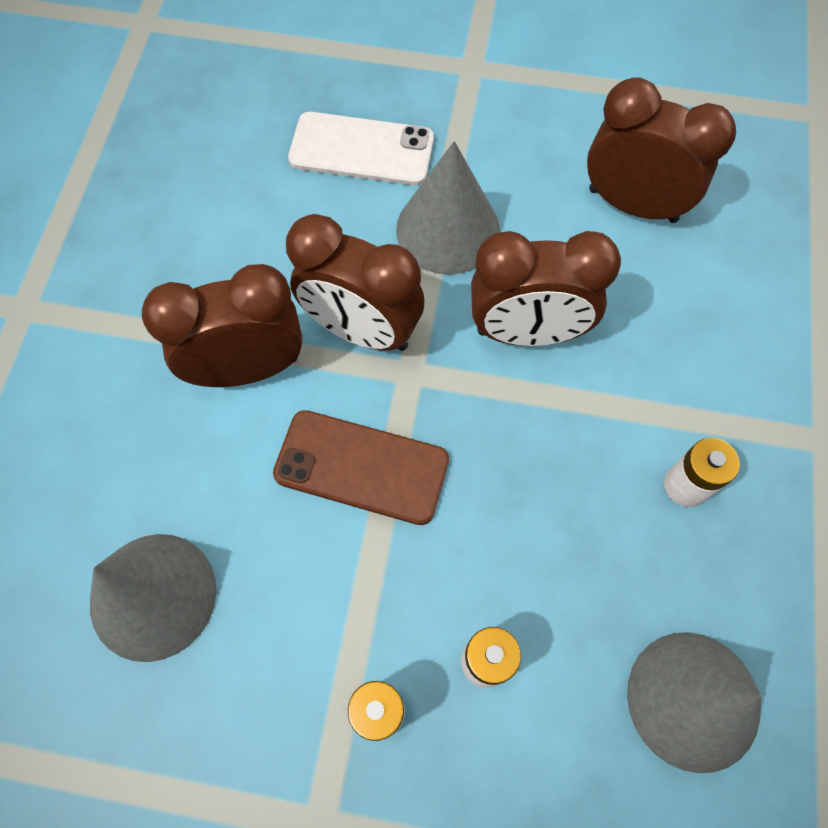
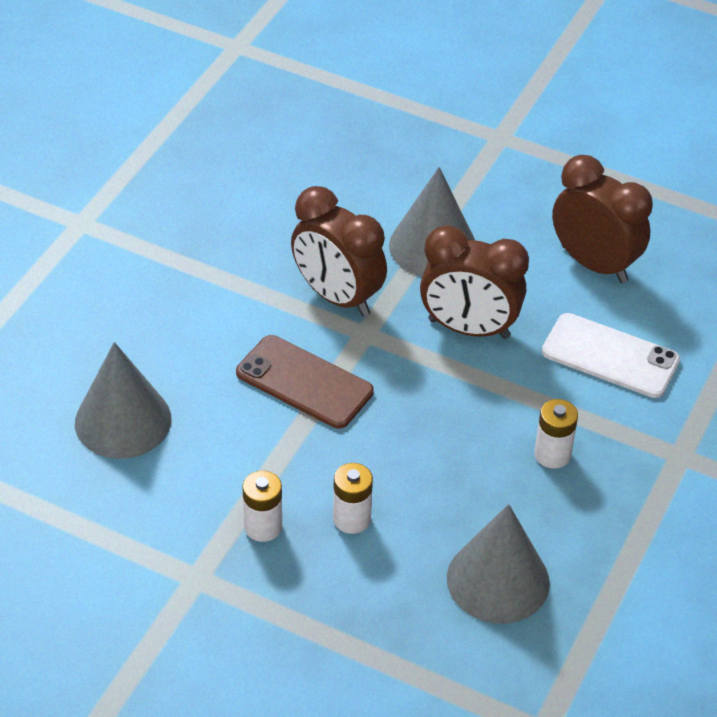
camera: 15 degrees right, 20 degrees down
(247, 368) = (239, 301): brown clock -> none
(361, 149) = (384, 176): white phone -> white phone (610, 356)

